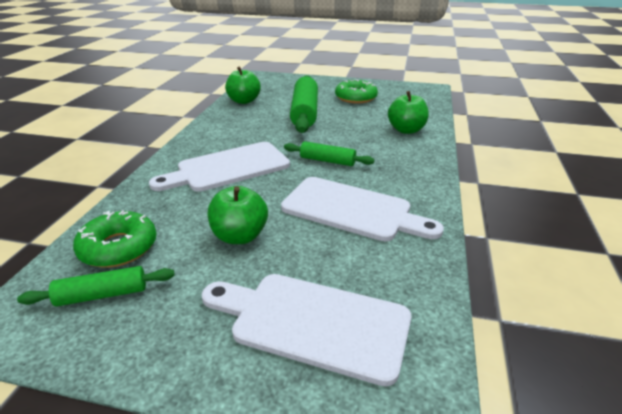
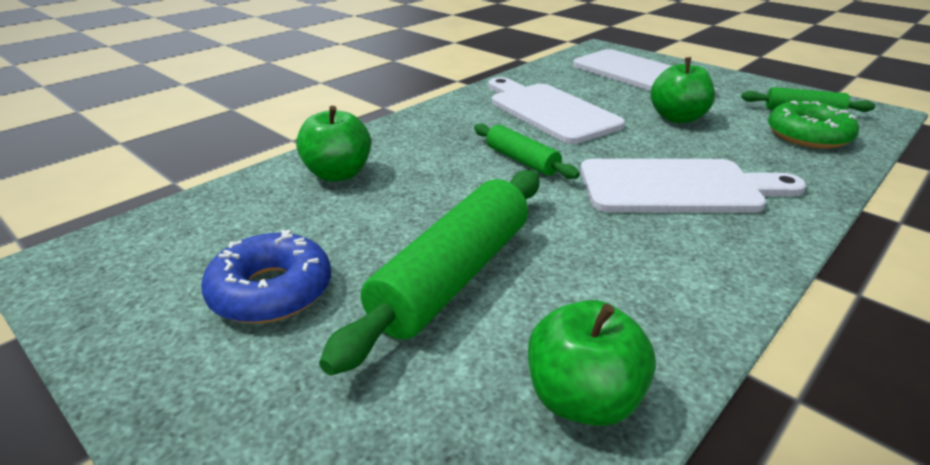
camera: 150 degrees left, 0 degrees up
(355, 98) = (271, 291): green donut -> blue donut

